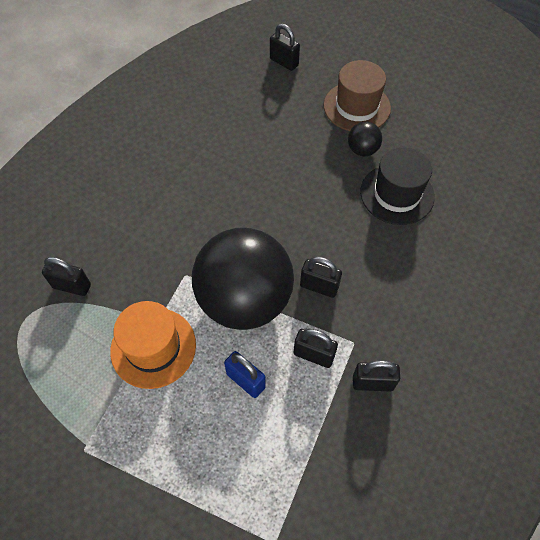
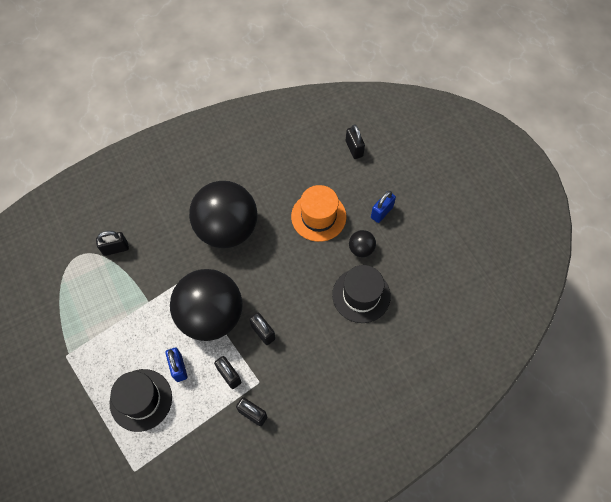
camera: 30 degrees right, 5 degrees up
(72, 286) = (115, 248): black padlock -> black padlock turned 60 degrees counterclockwise
(153, 347) = (139, 315): orange hat -> orange hat (318, 216)
(199, 199) = (227, 229): none -> black ball
(223, 446) = (141, 400): none -> black hat
(357, 107) = (381, 212): brown hat -> blue padlock

